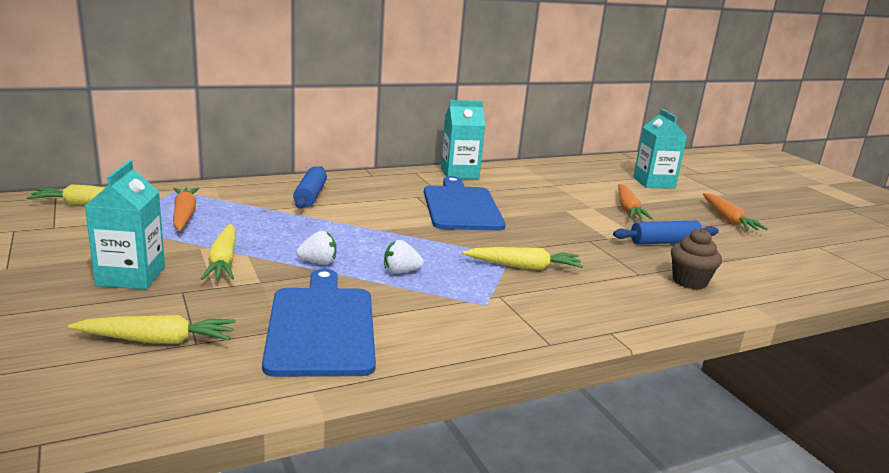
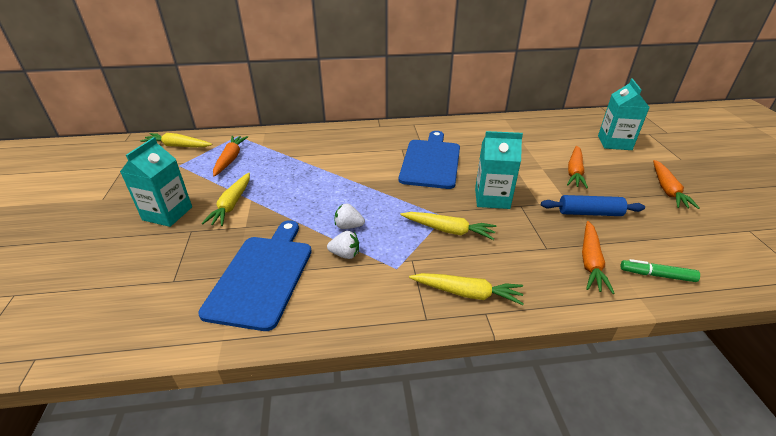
camera: 20 degrees right, 15 degrees up
(157, 340) = (151, 275): yellow carrot -> yellow carrot (467, 293)
(310, 196) = (324, 145): blue rolling pin -> none
(318, 262) = (294, 211): white strawberry -> white strawberry (345, 254)
(459, 173) = (447, 126): turquoise carton -> turquoise carton (492, 198)
(689, 281) = (590, 262): brown cupcake -> orange carrot
(757, 286) = (657, 275): none -> green marker

